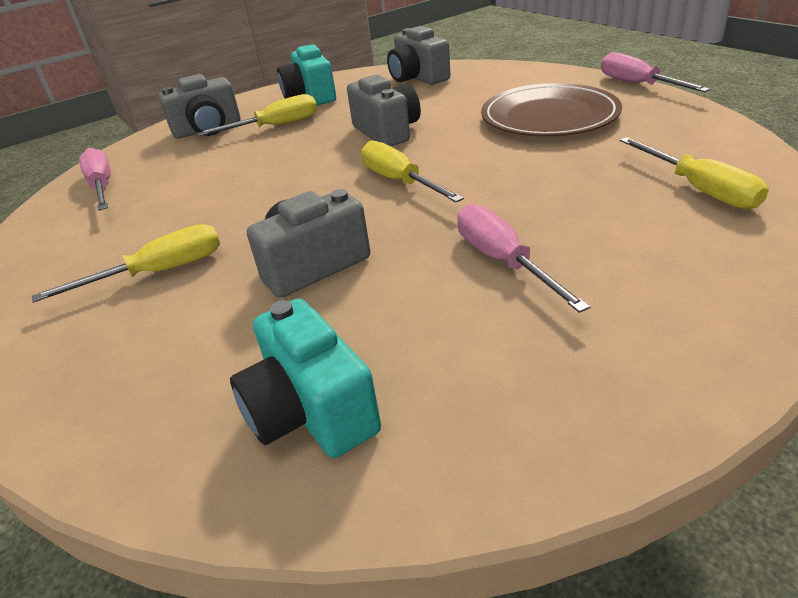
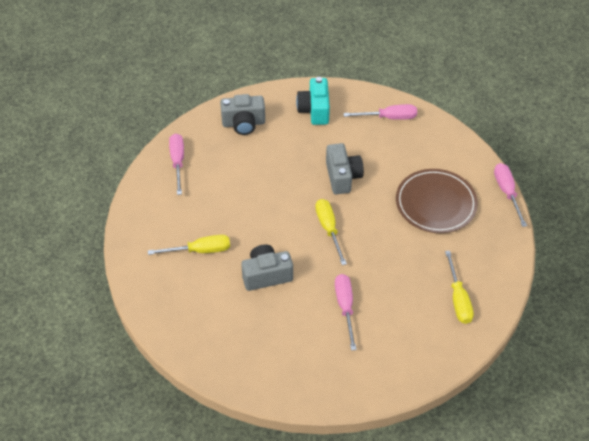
camera: 15 degrees right, 15 degrees up
(276, 126) = (283, 139): yellow screwdriver -> none
(310, 411) = (243, 351): turquoise camera -> none
(418, 78) = (389, 117): grey camera -> pink screwdriver

